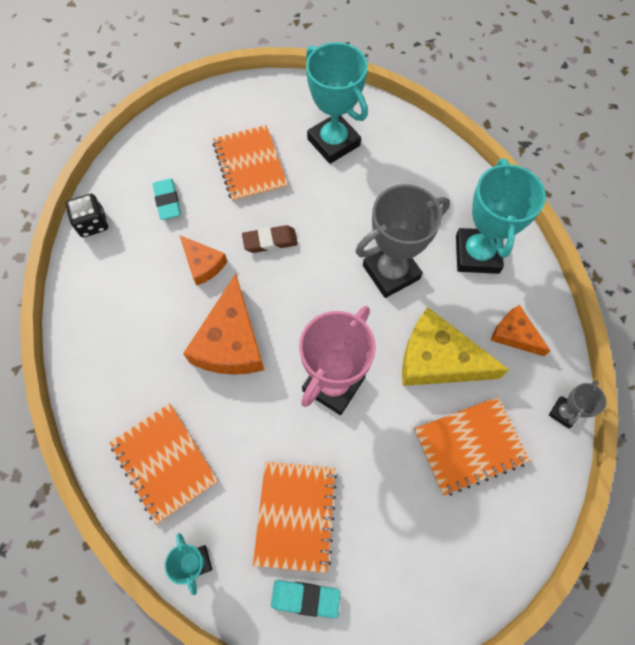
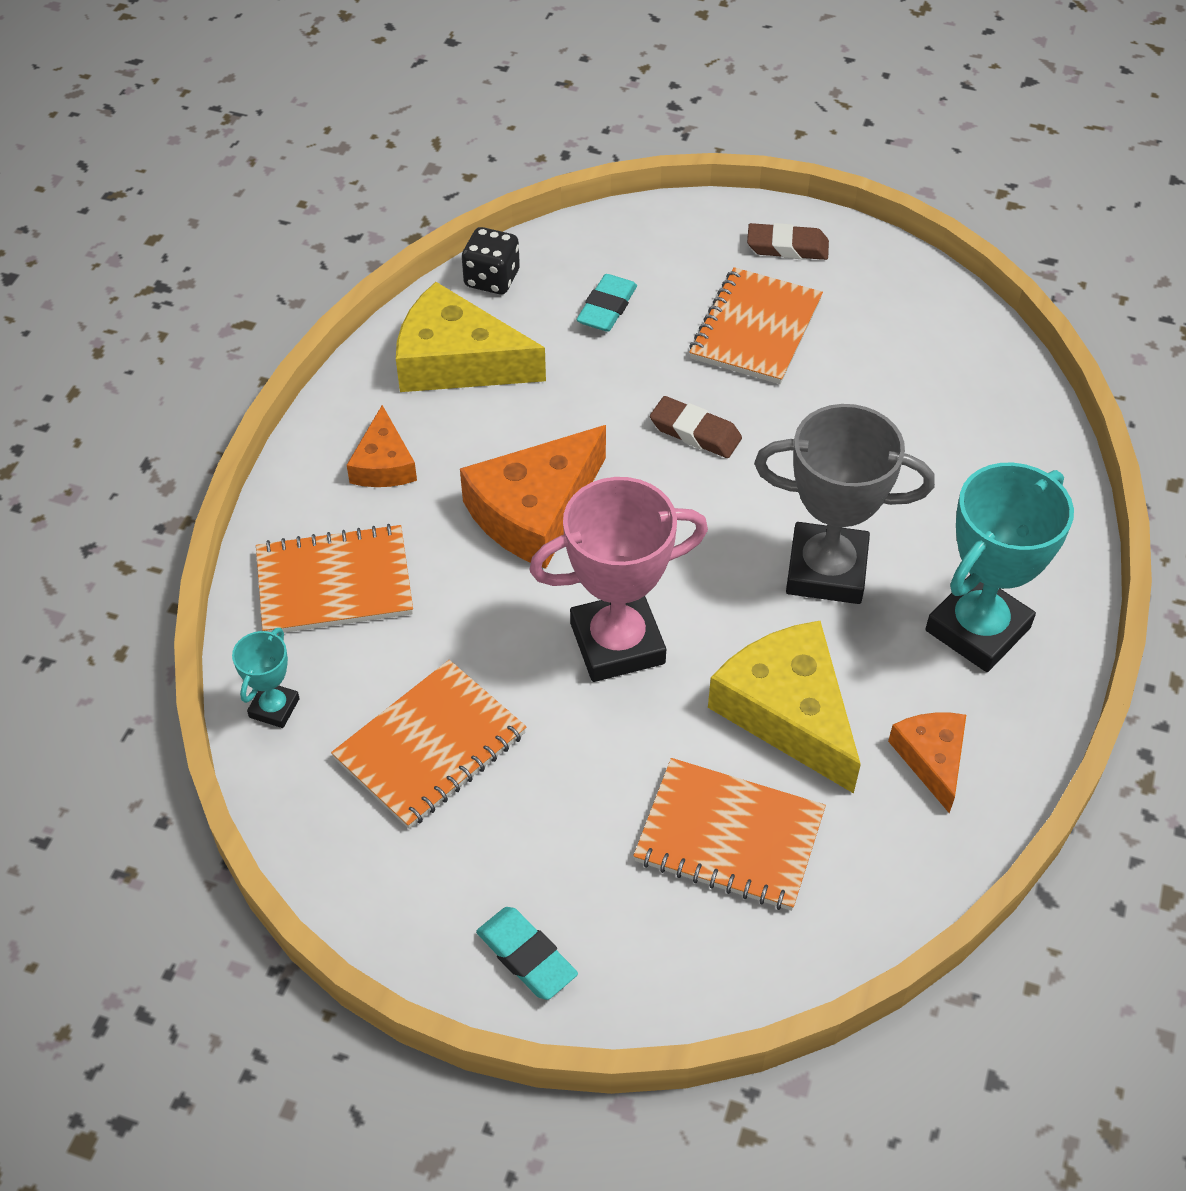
camera: 40 degrees right, 15 degrees down
(115, 284) = (456, 361): none -> yellow cheese
(164, 462) = (334, 583): orange notebook -> orange notebook turned 75 degrees clockwise
(203, 264) = (583, 405): orange cheese -> orange cheese (383, 464)
(226, 110) = (787, 247): none -> brown eraser
(305, 598) = (358, 837): turquoise eraser -> turquoise eraser (526, 957)
(333, 142) = (902, 369): turquoise trophy -> none
(563, 413) = (906, 897): grey trophy -> none

